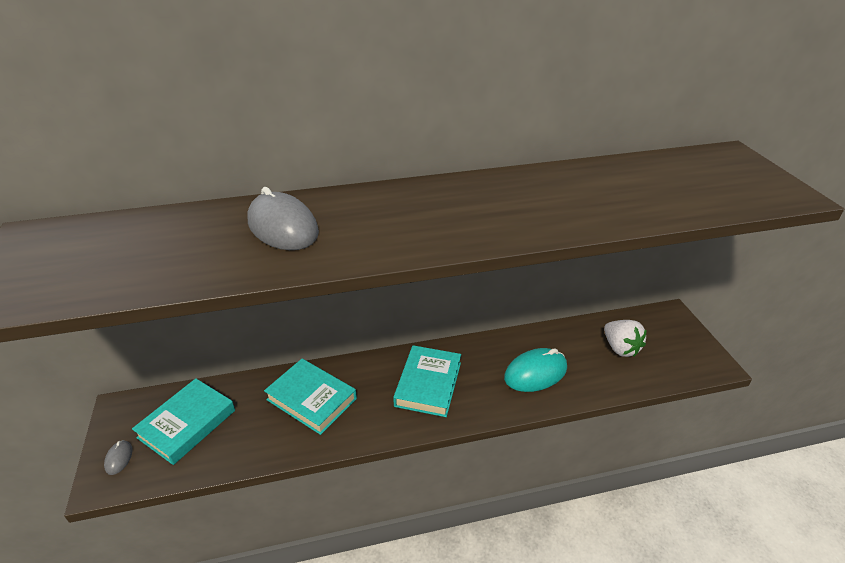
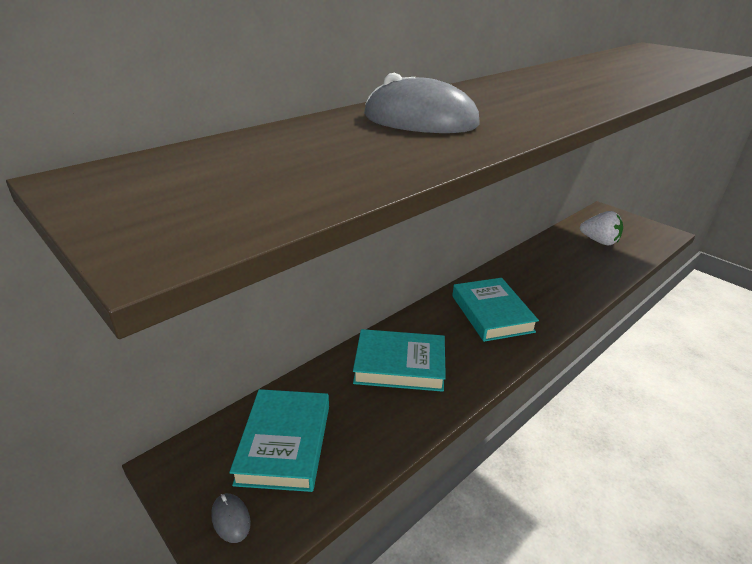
camera: 30 degrees left, 5 degrees down
(535, 373) = (563, 276): turquoise mouse -> none

